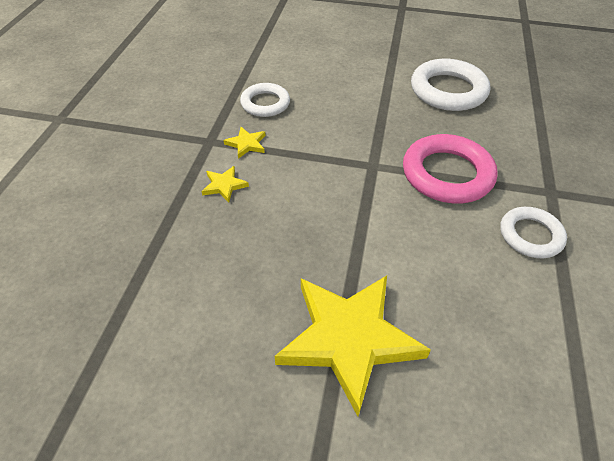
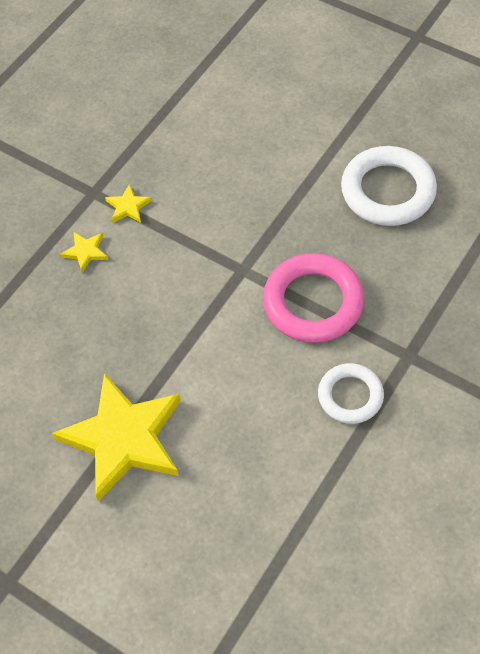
camera: 25 degrees right, 10 degrees up
(265, 103) = (171, 156): white ring -> none

